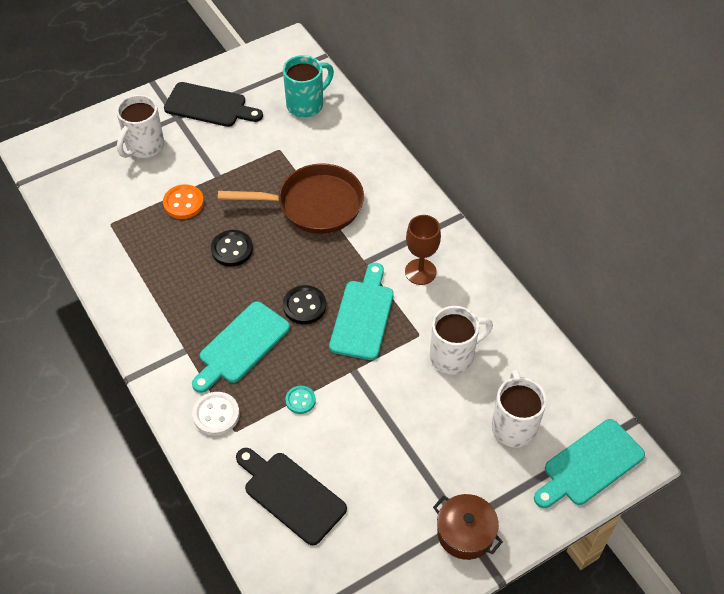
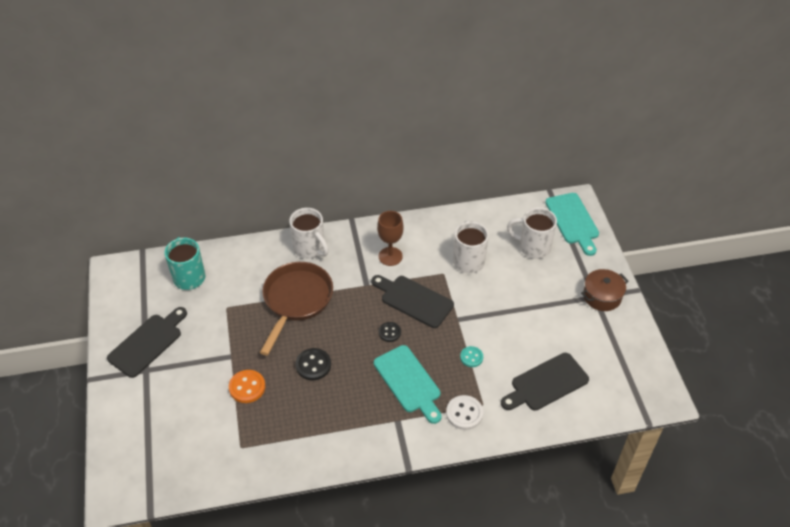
camera: 70 degrees left, 5 degrees down
(144, 146) = (166, 402): white mug -> white mug (310, 249)
(304, 306) = (389, 332): black button -> black button, size x0.66
(363, 316) = (414, 300): turquoise cutting board -> black cutting board

